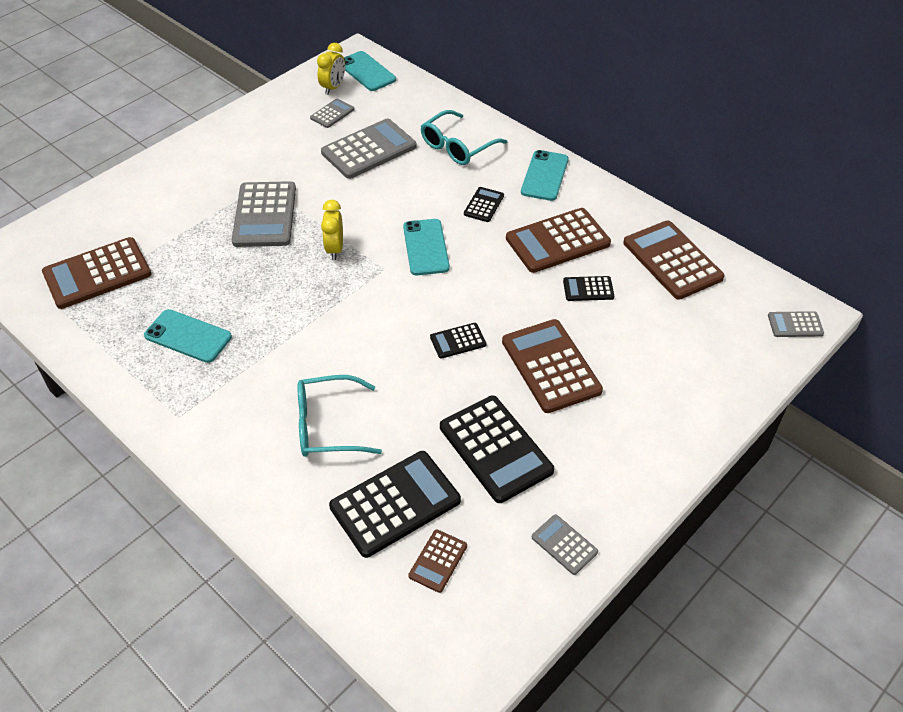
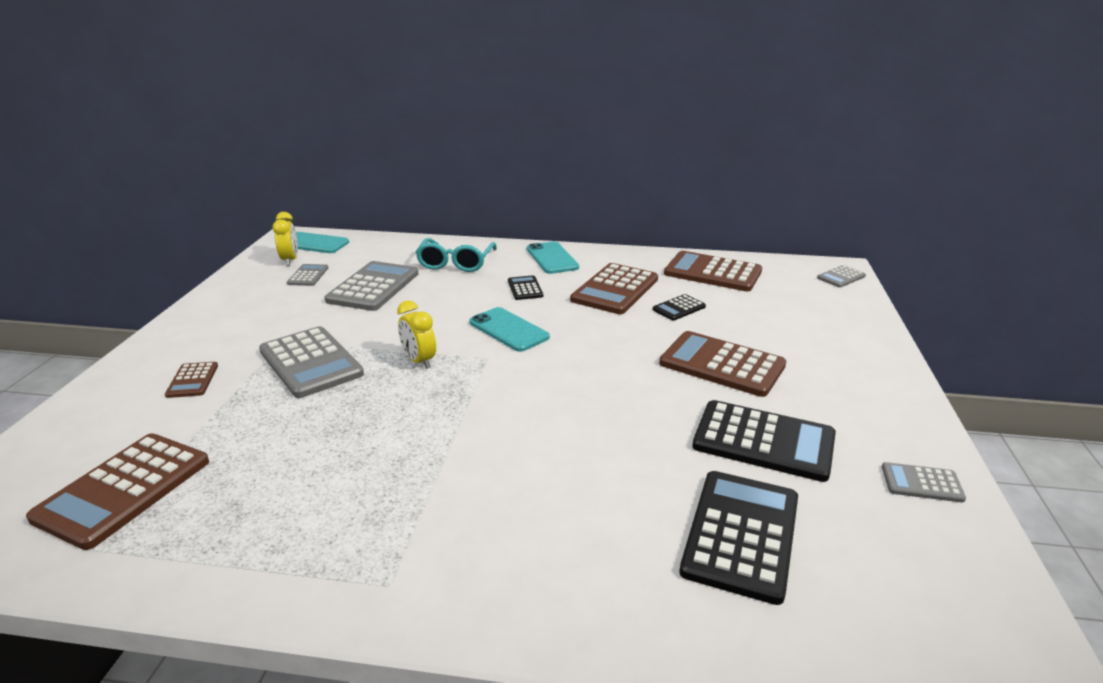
camera: 35 degrees left, 20 degrees down
(188, 336) = (320, 497): turquoise phone -> none
(328, 425) = (584, 502): turquoise glasses -> none
(438, 561) = (849, 562): brown calculator -> brown calculator (192, 380)
(458, 341) = (622, 380): black calculator -> none

